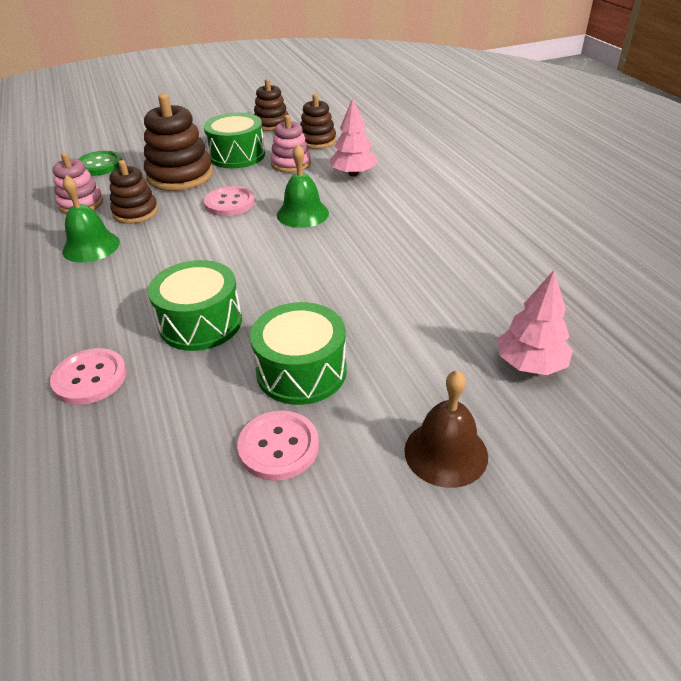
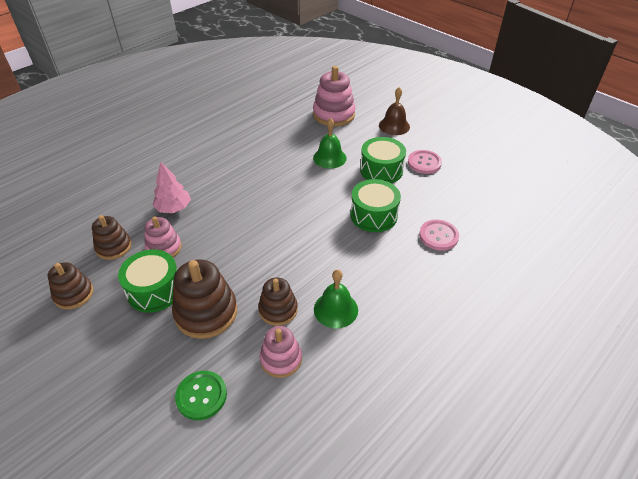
camera: 115 degrees left, 5 degrees up
(229, 203) = (241, 258): pink button -> none
(302, 214) = (242, 215): green bell -> green bell (329, 158)
(530, 364) = (334, 115): pink tree -> pink stacking toy

